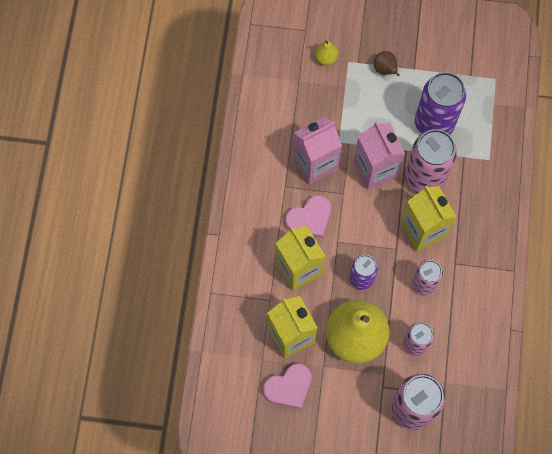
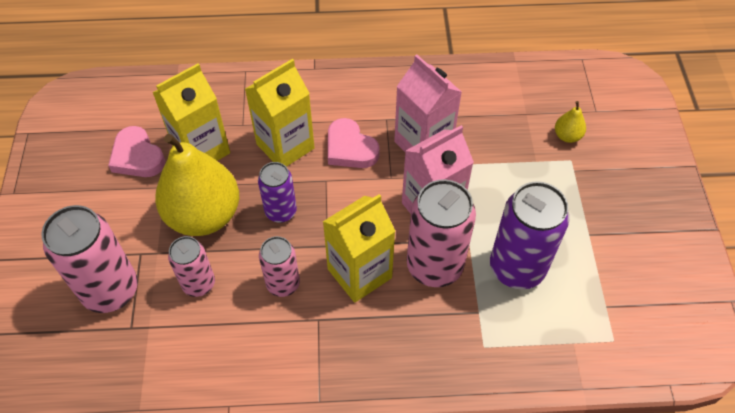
camera: 80 degrees right, 15 degrees down
(385, 70) = (575, 201): brown pear -> none

